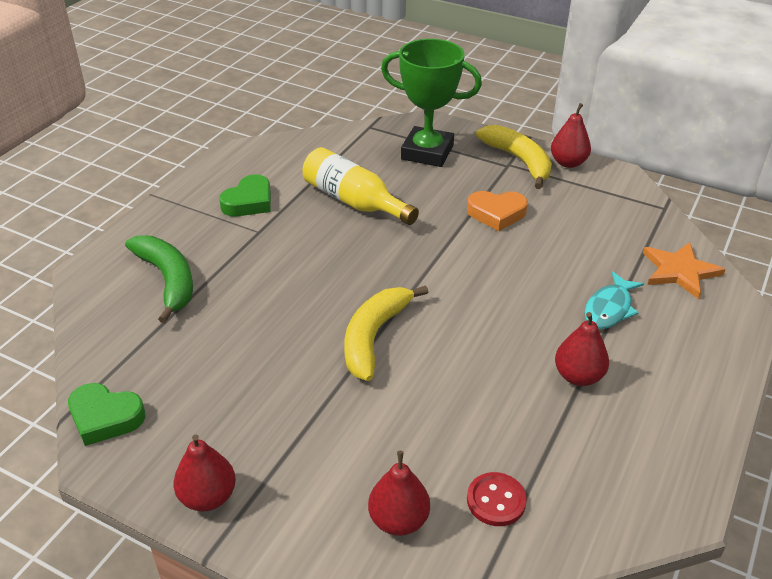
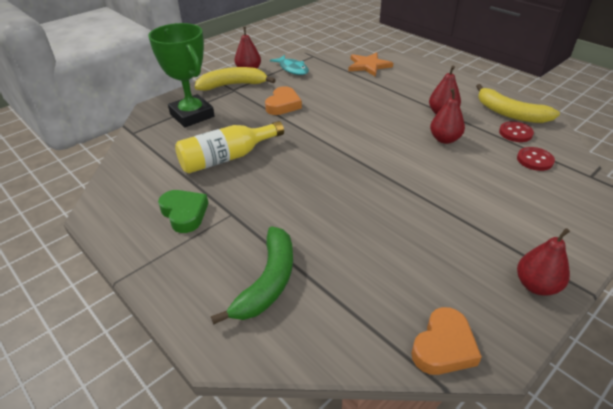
camera: 70 degrees left, 0 degrees up
(105, 417) = (443, 347): green heart -> orange heart
(168, 280) = (268, 282): green banana -> green banana turned 120 degrees clockwise
(374, 337) = (386, 177): yellow banana -> yellow banana (510, 113)
(398, 520) = (551, 198): red pear -> red pear (444, 139)
(427, 152) = (192, 115): green trophy -> green trophy turned 75 degrees counterclockwise
(569, 474) = (515, 133): none -> red button
(609, 308) = (390, 91): turquoise fish -> turquoise fish (292, 69)

